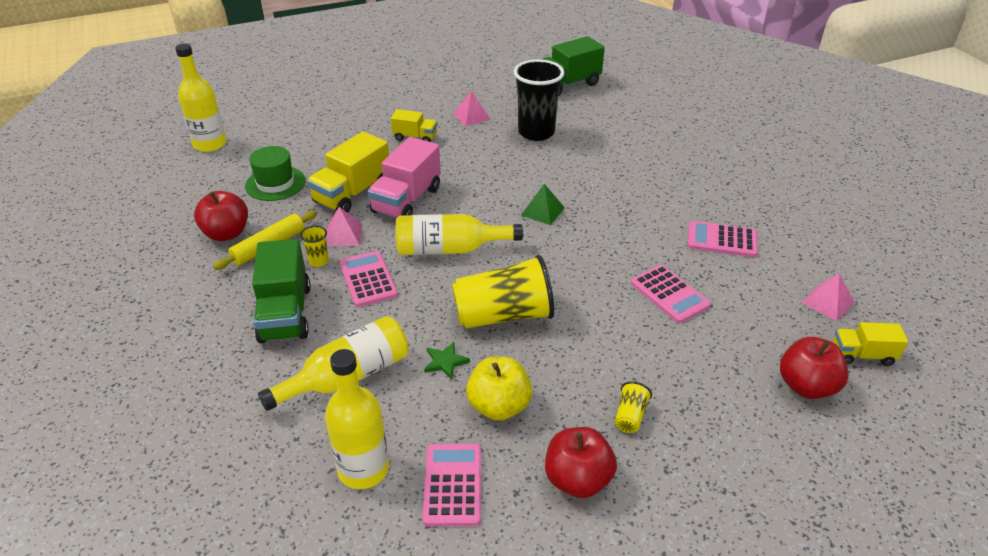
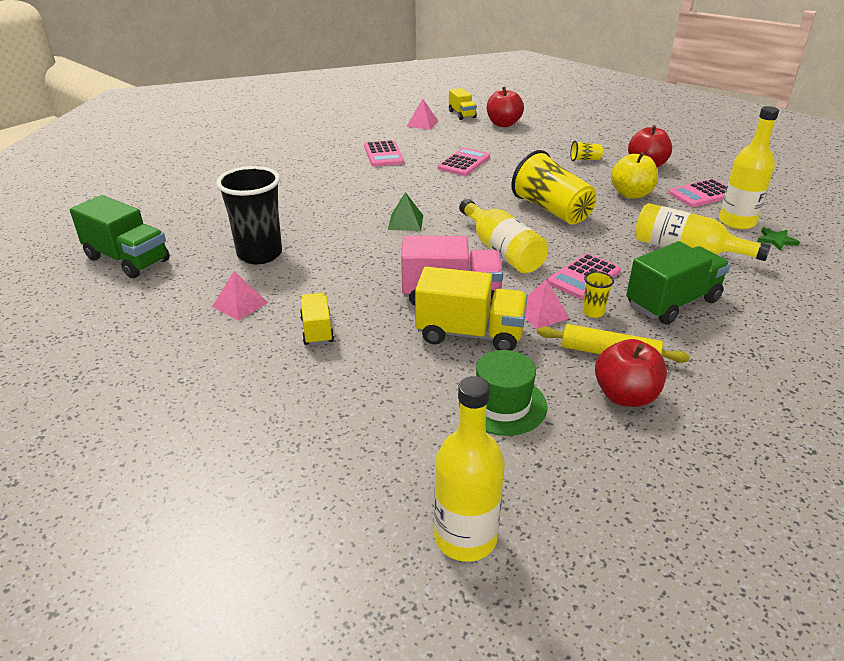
camera: 115 degrees left, 5 degrees down
(445, 362) = (622, 219): green star -> green star (776, 240)

